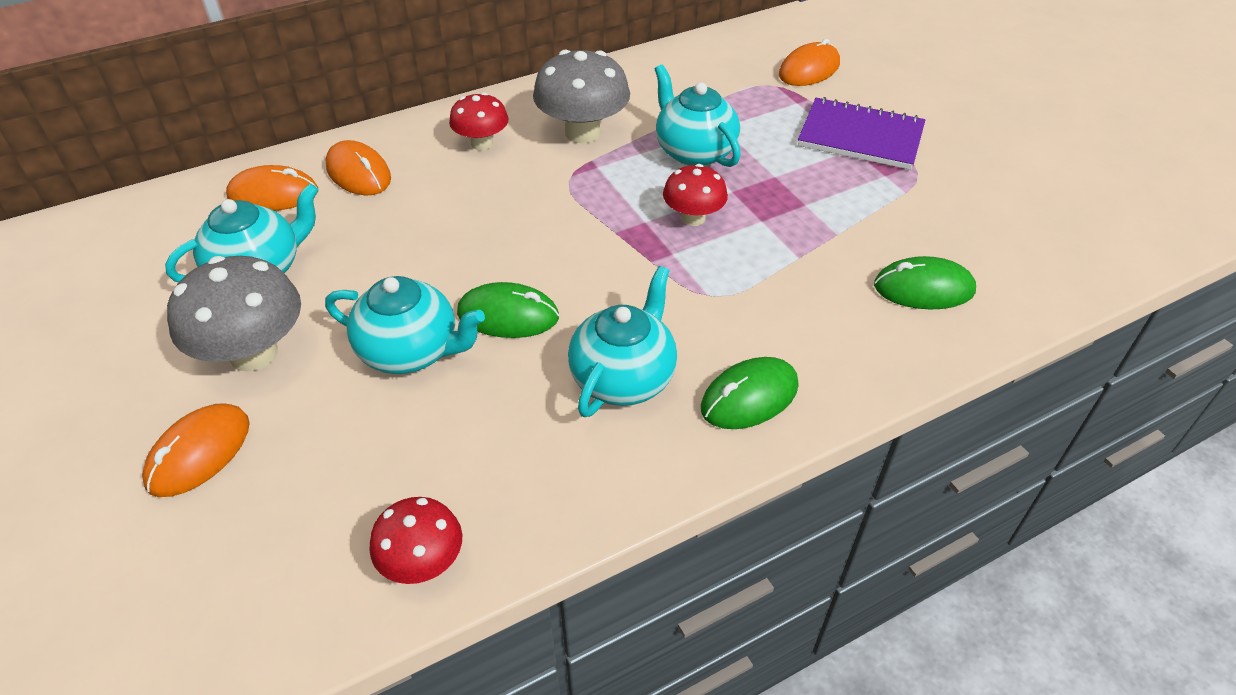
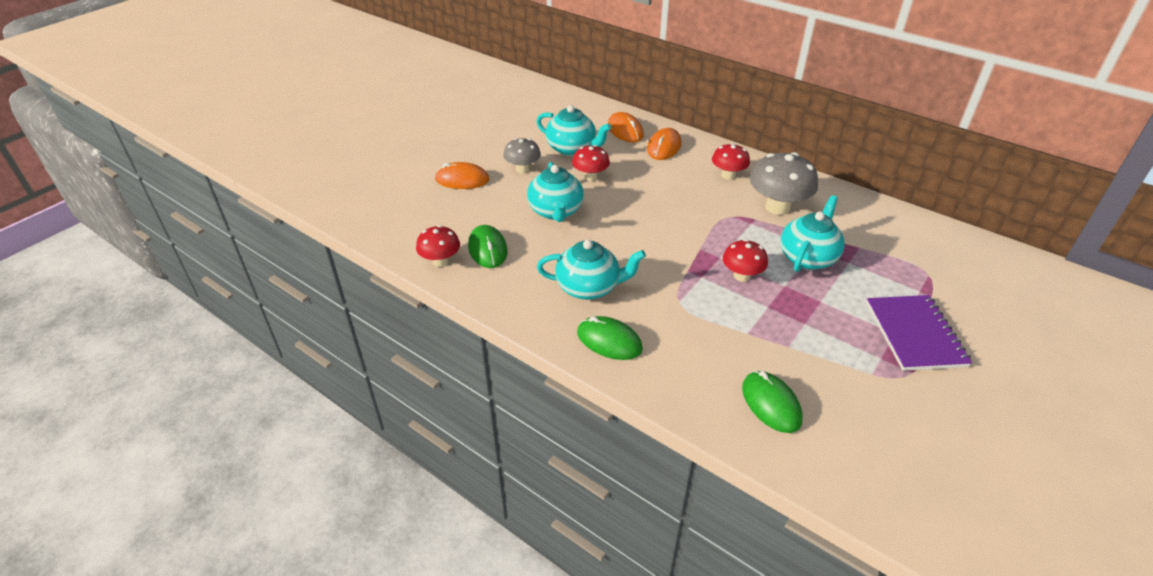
camera: 65 degrees right, 5 degrees down
(253, 353) = (523, 169): grey mushroom -> grey mushroom, size x0.61
(357, 277) = (590, 177): none -> red mushroom
(508, 315) = (603, 232): green mouse -> green mouse (487, 249)
(809, 69) = (971, 287): orange mouse -> none

